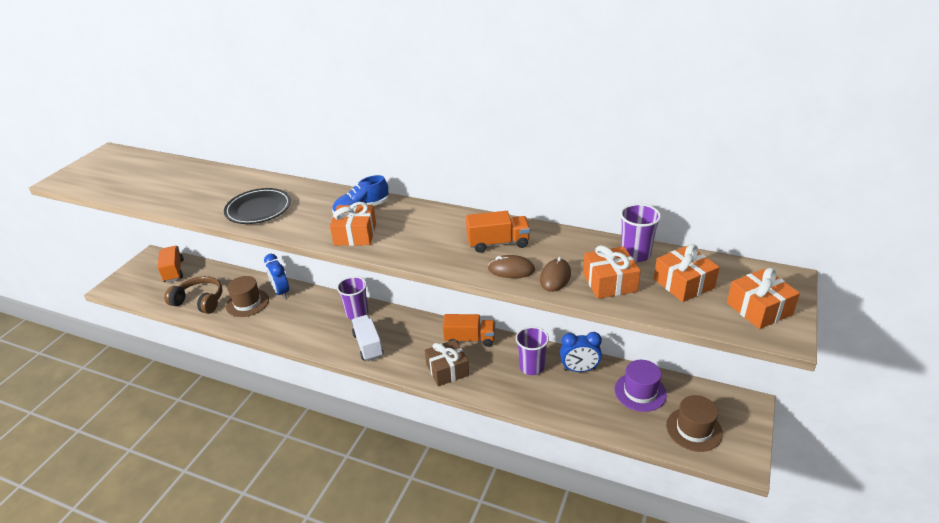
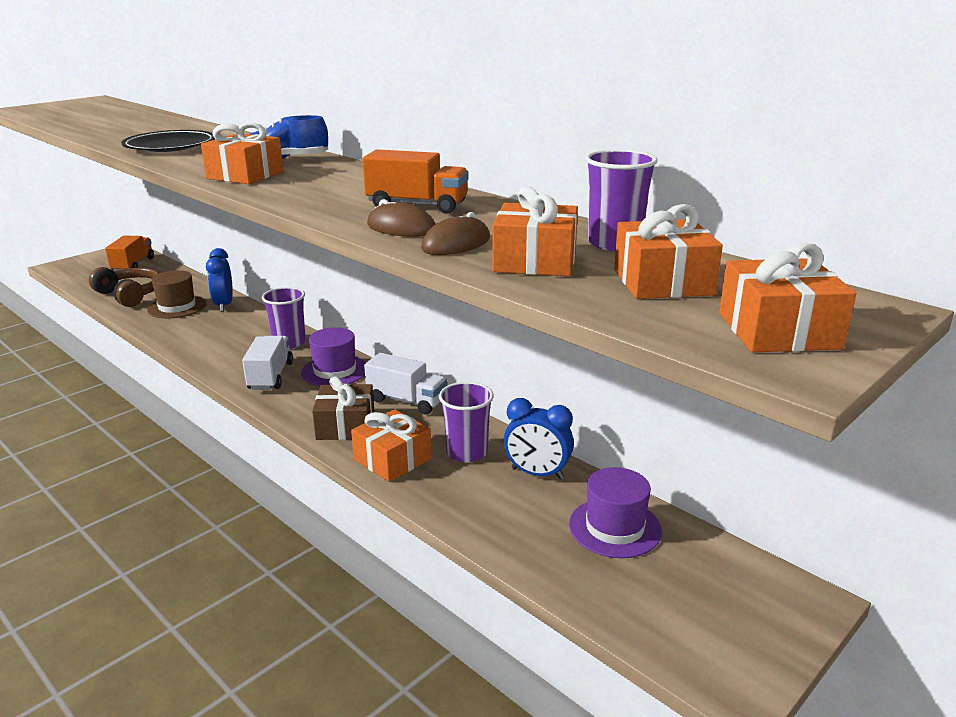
camera: 20 degrees right, 10 degrees down
(406, 328) = (335, 371): none -> purple hat
(470, 339) = (407, 401): orange truck -> white truck
(494, 385) = (392, 459): none -> orange gift
(694, 429) = (673, 606): brown hat -> none

